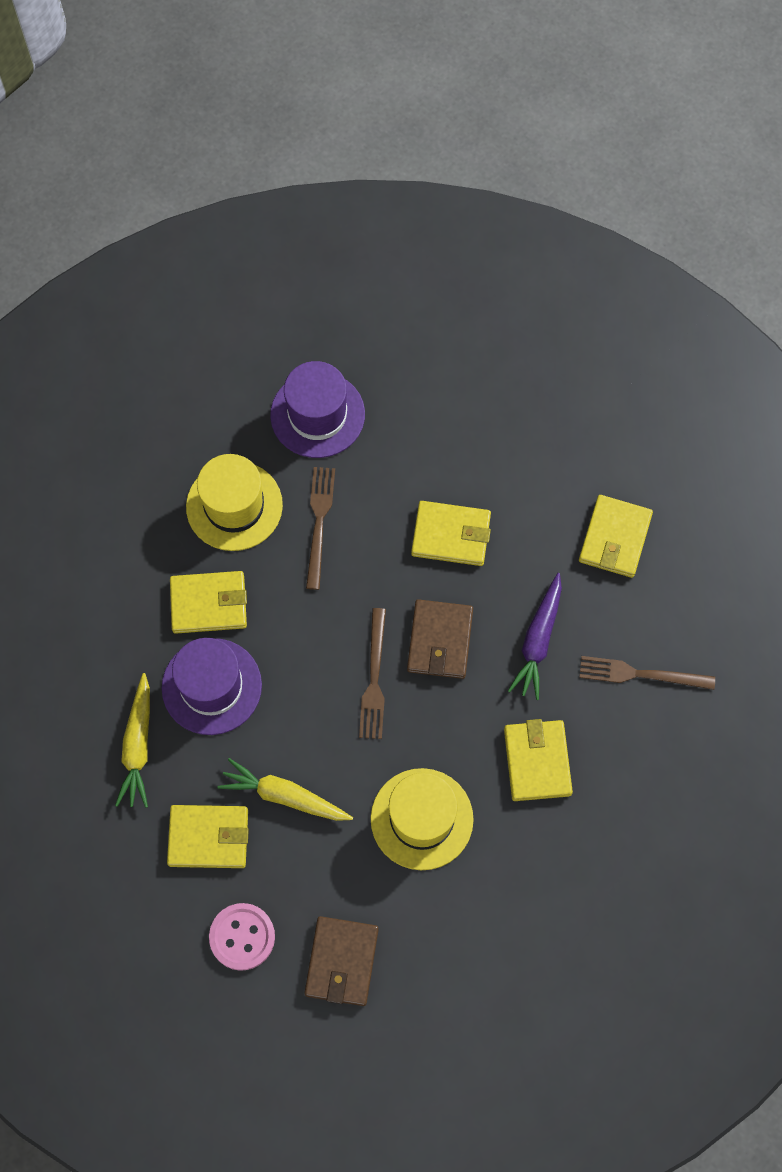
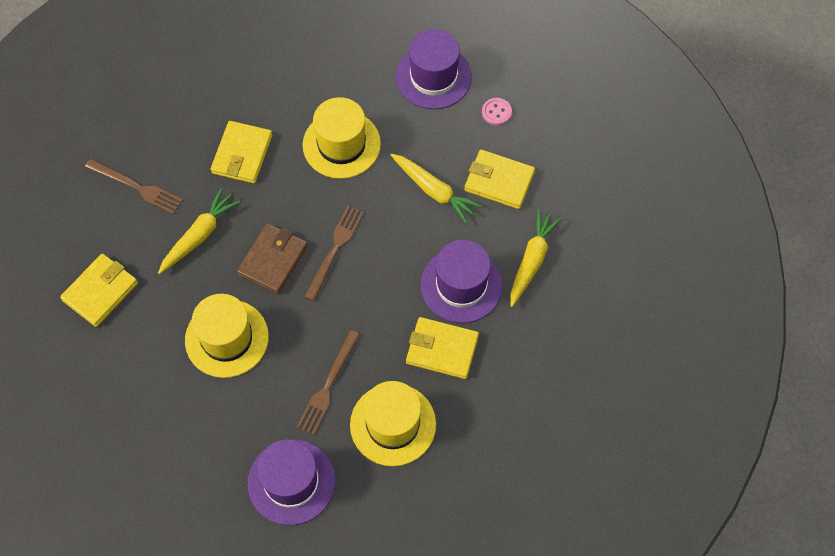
camera: 160 degrees left, 5 degrees down
(242, 937) = (496, 112): pink button -> pink button, size x0.62
(342, 962) = (433, 77): brown wallet -> purple hat
(451, 535) = (226, 338): yellow wallet -> yellow hat
(538, 641) = (199, 235): purple carrot -> yellow carrot

